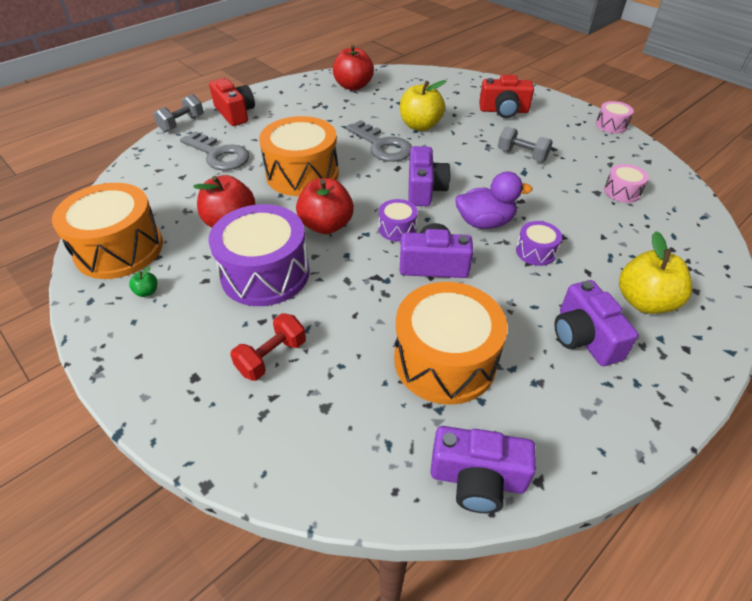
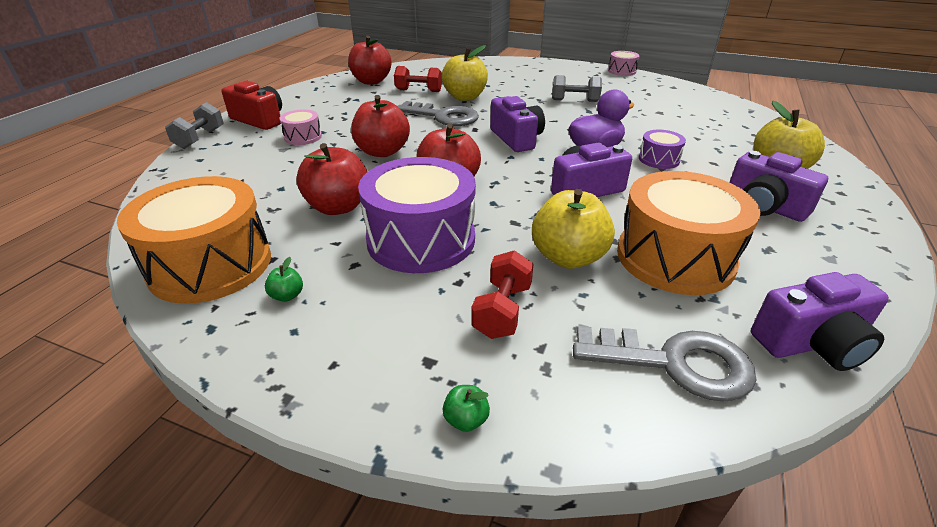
camera: 25 degrees left, 10 degrees down
(184, 428) = (466, 420): none -> green apple
(219, 155) = (270, 155): grey key -> grey key (674, 363)
(302, 174) = (382, 152): orange drum -> red apple
(359, 328) = (568, 257): none -> yellow apple
(385, 108) = (419, 91): none -> red dumbbell
(397, 228) = (521, 171): purple drum -> none
(504, 111) = (528, 76): red camera -> none
(622, 192) = (677, 108): pink drum -> pink drum (303, 137)

